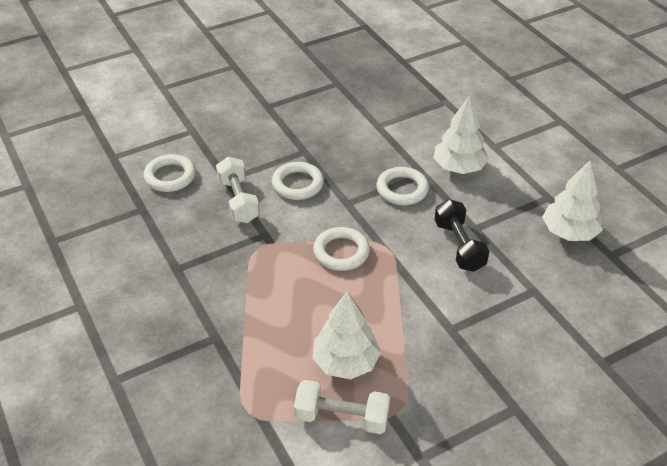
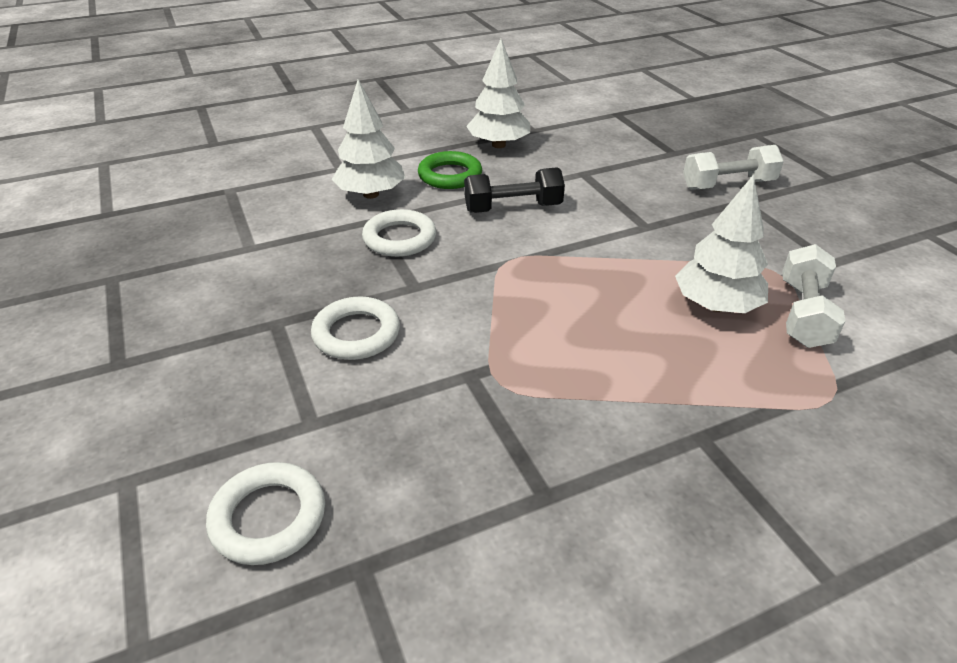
camera: 85 degrees left, 5 degrees down
(238, 200) = (377, 407): white dumbbell -> white dumbbell (728, 185)
(341, 252) = (517, 298): white ring -> none
(501, 206) = (450, 175): none -> green ring

